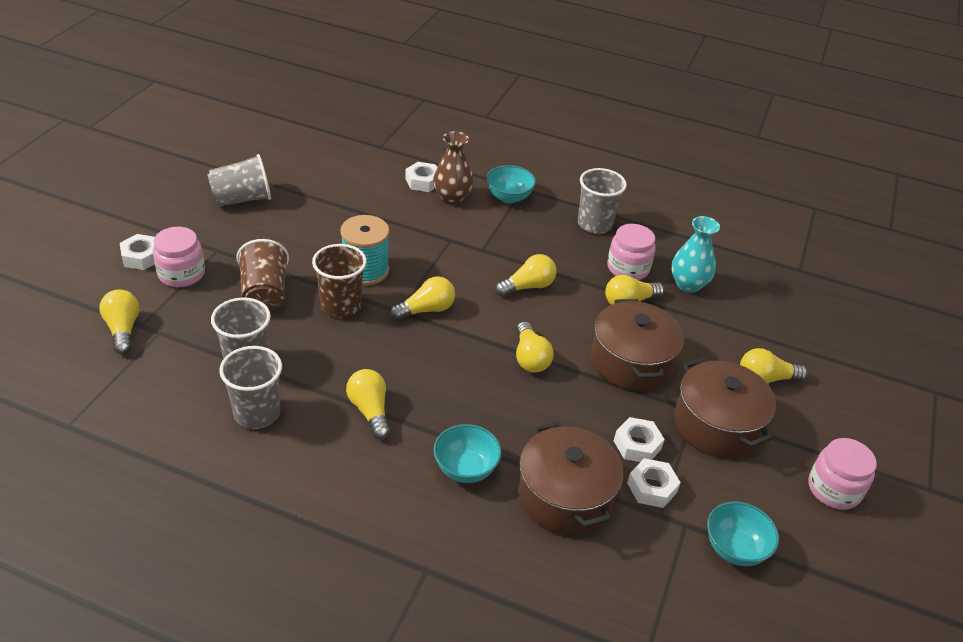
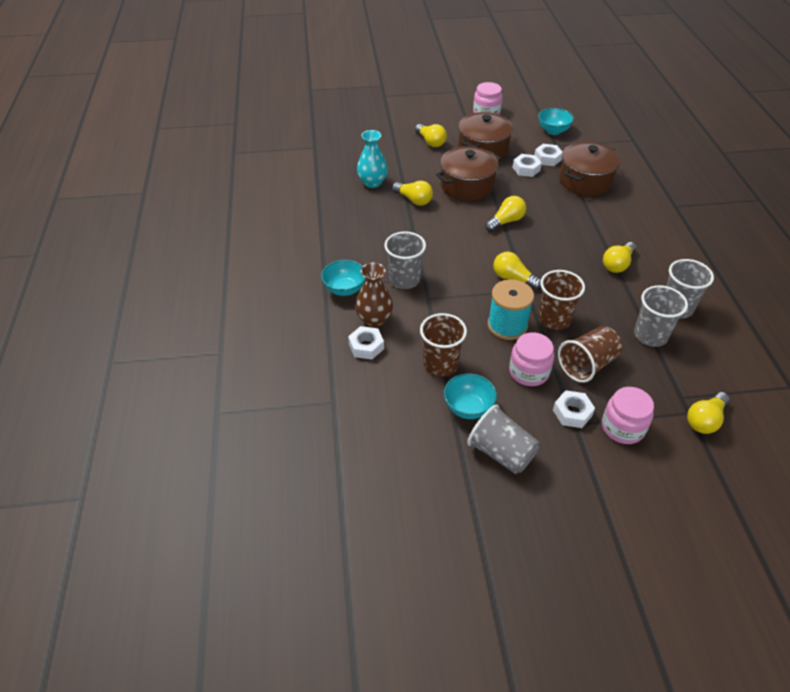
camera: 115 degrees left, 5 degrees up
(141, 257) = (635, 469): white nut -> white nut (572, 413)
(361, 210) = (440, 364): none -> brown cup
(465, 469) = (609, 216): turquoise bowl -> turquoise bowl (468, 408)
(528, 286) = (442, 244): yellow light bulb -> none
(594, 224) = (341, 237): grey cup -> grey cup (404, 279)
(628, 268) = (379, 209): pink jar -> pink jar (529, 372)

